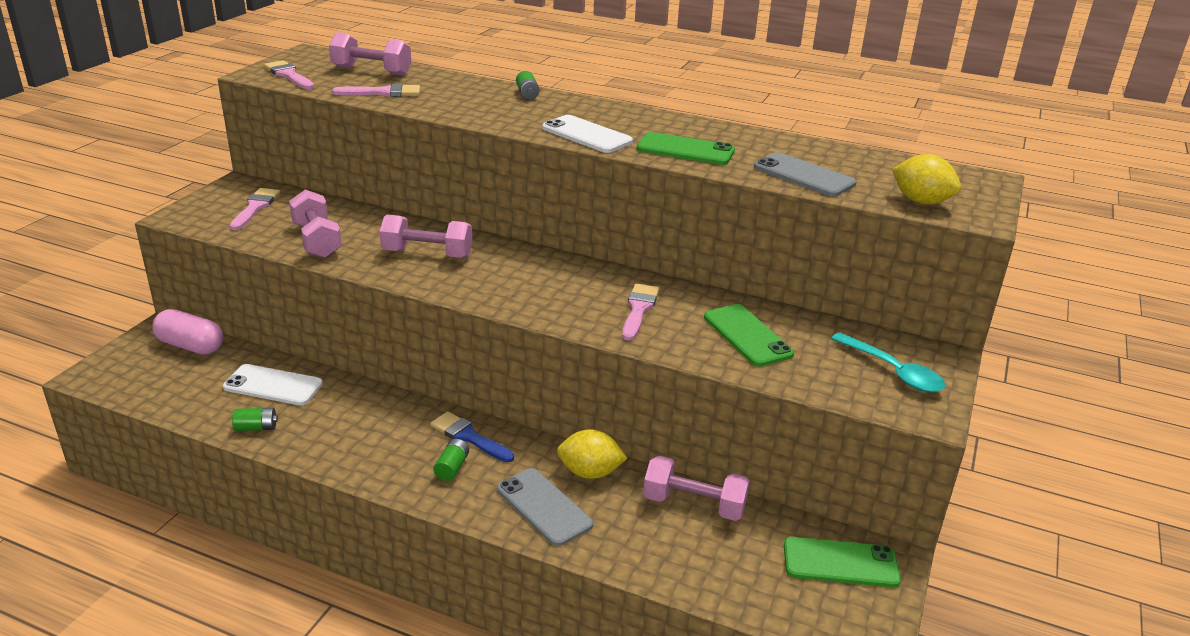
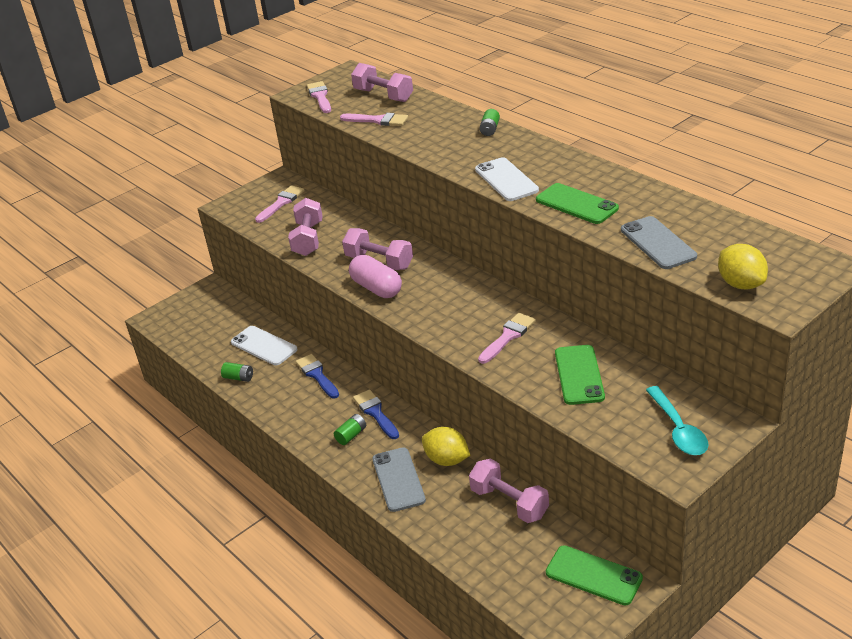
camera: 30 degrees right, 5 degrees up
(190, 346) = (225, 304): pink capsule -> pink capsule (376, 288)
(366, 407) = (317, 375): none -> blue brush

